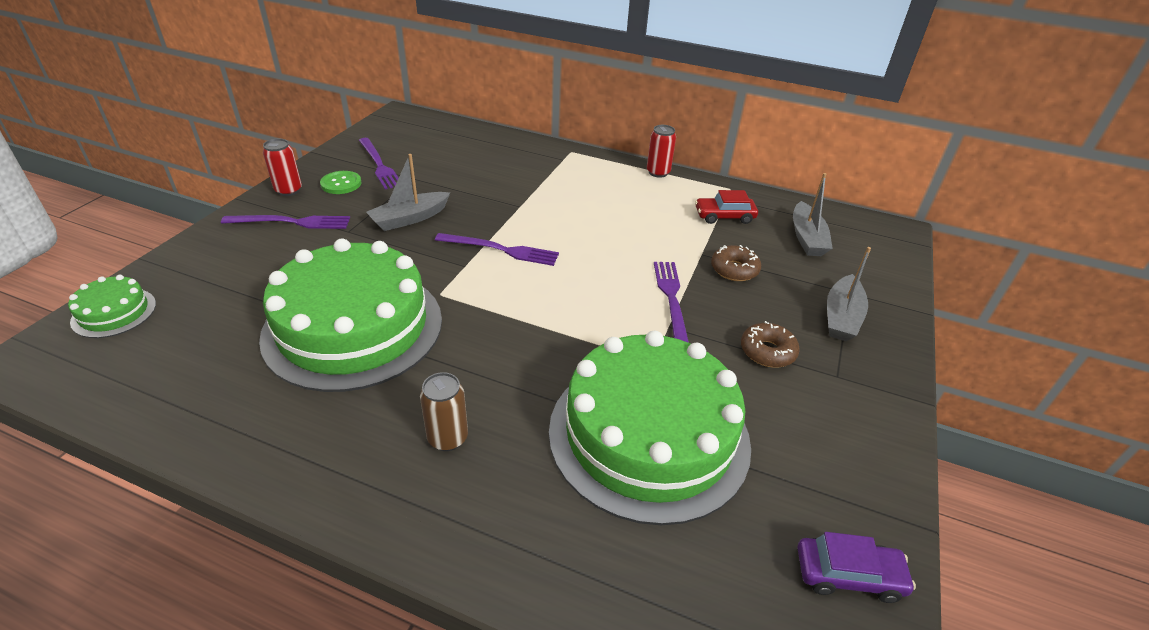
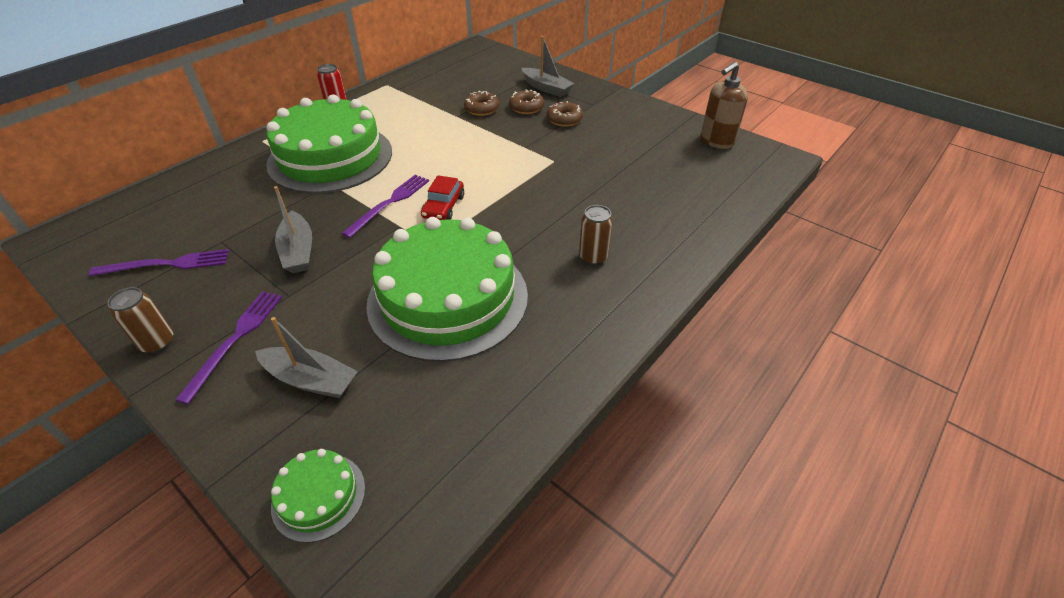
camera: 70 degrees left, 5 degrees up
(288, 190) = (157, 343): red can -> brown can
(341, 184) = (182, 297): green button -> none
(649, 435) = (615, 176): green cake -> green cake (330, 157)
(671, 300) = (499, 140): purple fork -> none
(724, 216) = (419, 96): red car -> red car (443, 207)
(770, 308) = (526, 107): none -> brown donut
(807, 238) = (465, 75): grey boat -> grey boat (311, 379)
(848, 575) = (716, 141): purple car -> brown soap dispenser

